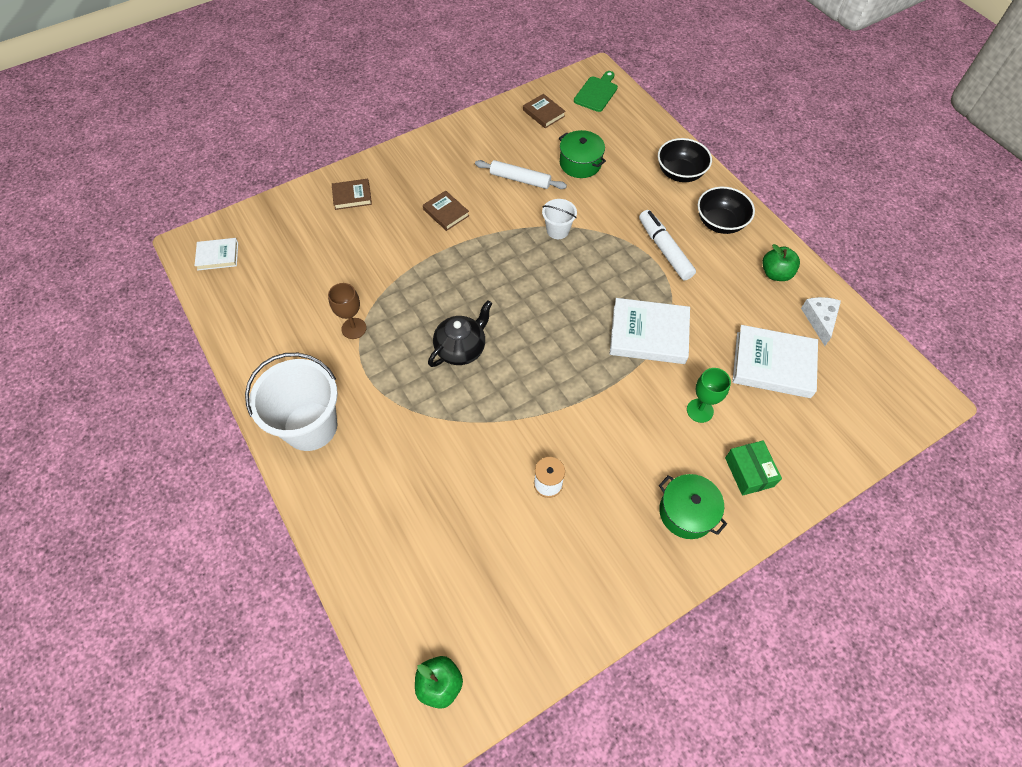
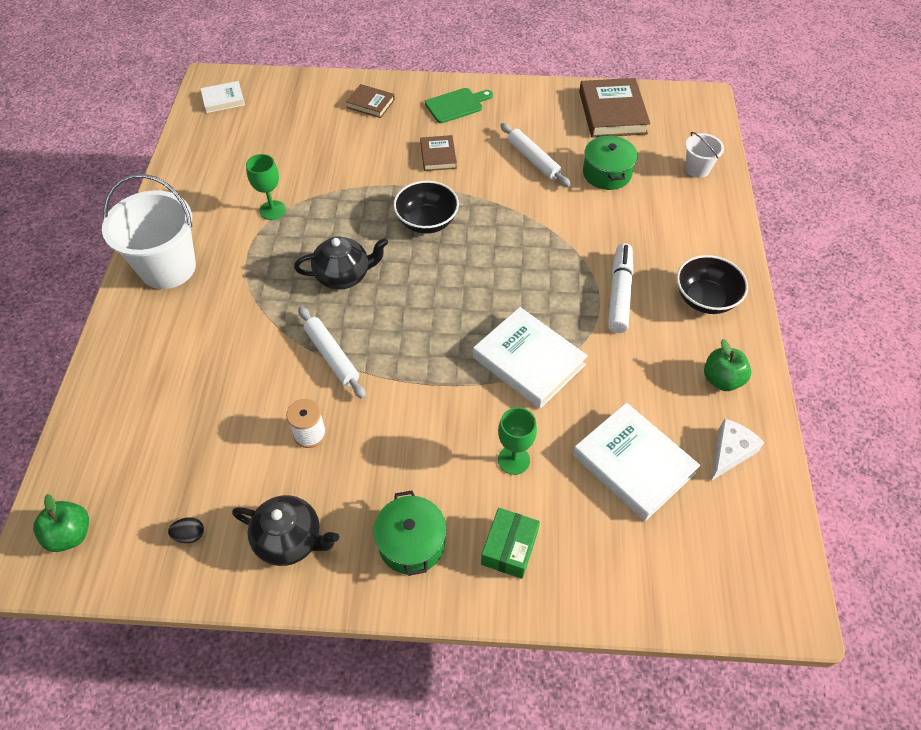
camera: 35 degrees right, 5 degrees down
(218, 256) = (223, 99): white book -> white book turned 45 degrees counterclockwise
(354, 328) = (272, 210): brown goblet -> green goblet
(510, 416) = (332, 356): none -> white rolling pin
(531, 617) = (190, 535): none -> black egg
(544, 113) = (612, 112): brown book -> brown book, size x1.81
(557, 230) = (527, 222): white bucket -> white bucket (697, 169)
(596, 93) = (685, 117): green cutting board -> green cutting board (456, 105)
(606, 569) = (290, 540): none -> black teapot
(680, 173) = (705, 231): black bowl -> black bowl (427, 222)

